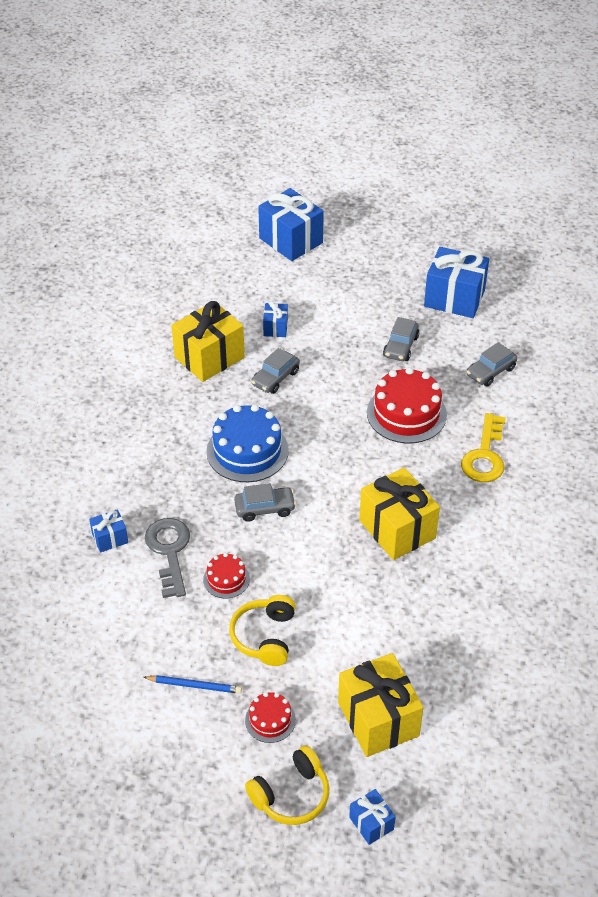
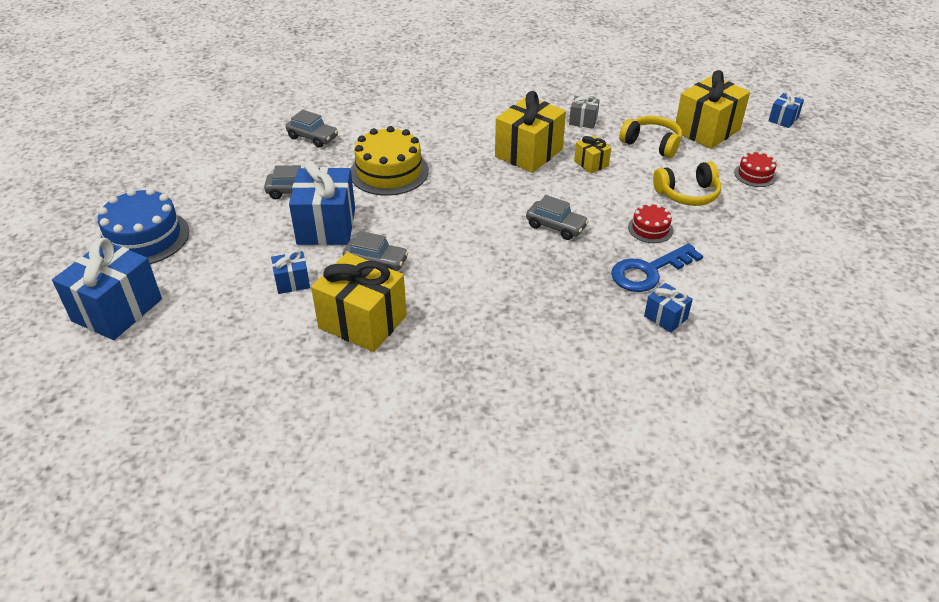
camera: 110 degrees left, 5 degrees down
(169, 552) = (649, 271): grey key -> blue key
(194, 685) = (765, 218): blue pencil -> none
(247, 451) = (491, 255): blue cake -> blue cake (144, 238)
(265, 508) = (556, 226): grey car -> grey car turned 150 degrees clockwise
(291, 794) = (799, 153): yellow headphones -> yellow headphones (651, 144)
(355, 575) = (591, 163): none -> yellow gift
(406, 413) = (389, 172): red cake -> yellow cake
(444, 601) = (583, 121): none -> grey gift
(454, 298) = (209, 172): blue gift -> blue gift (326, 226)
(485, 455) = (419, 126): yellow key -> none

